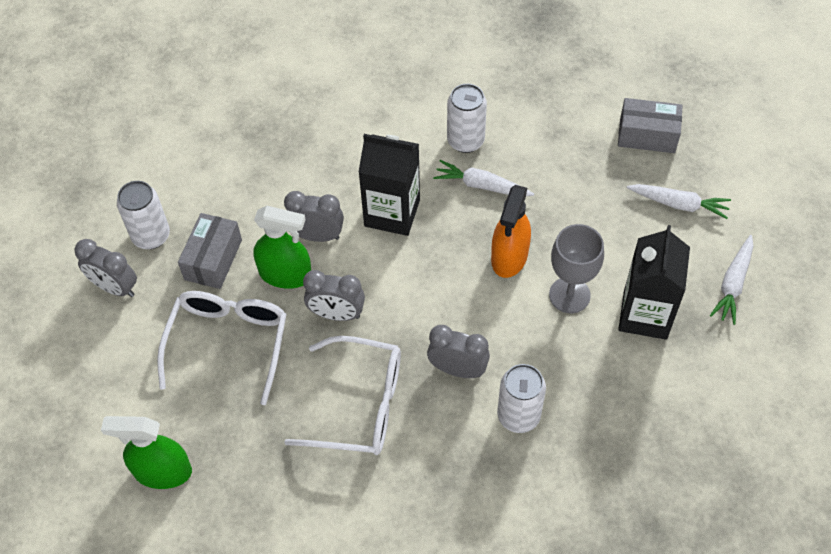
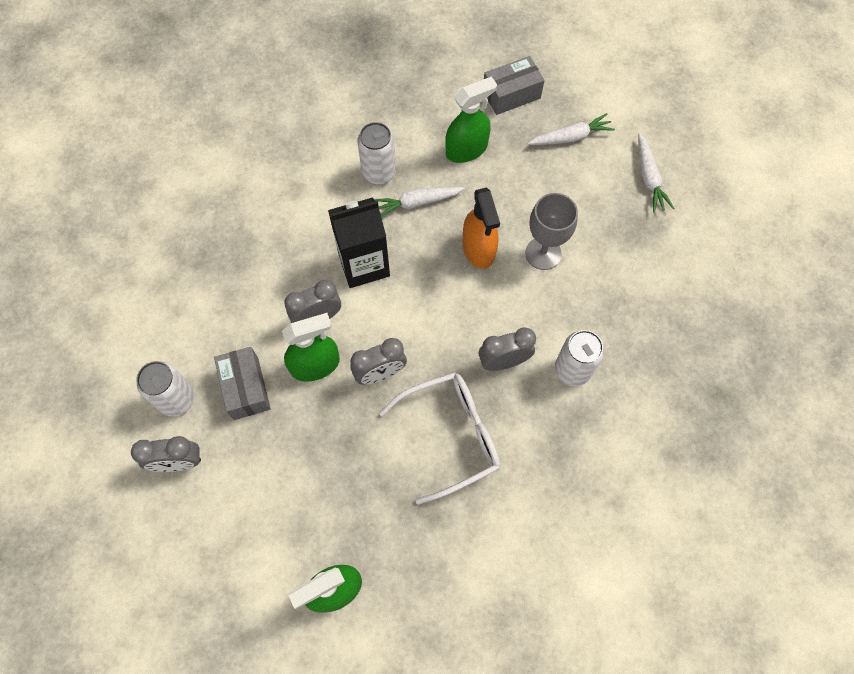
camera: 35 degrees left, 10 degrees up
(228, 342) = (310, 450): white glasses -> none
(565, 163) = (467, 149): none -> green spray bottle
(645, 314) = (606, 237): black carton -> none

